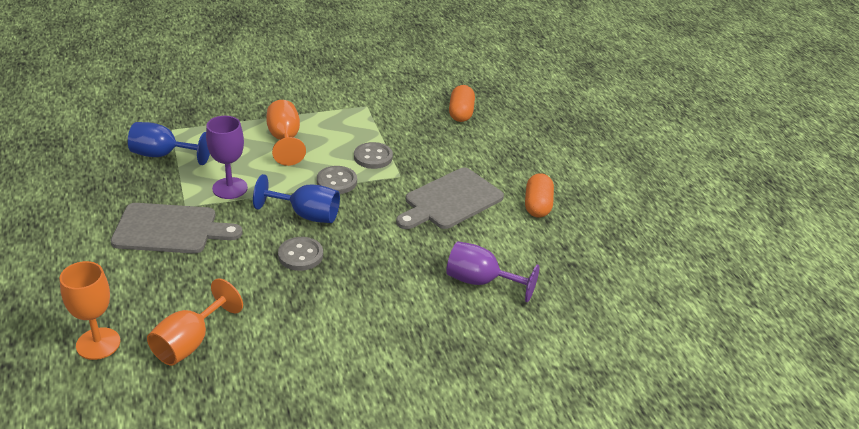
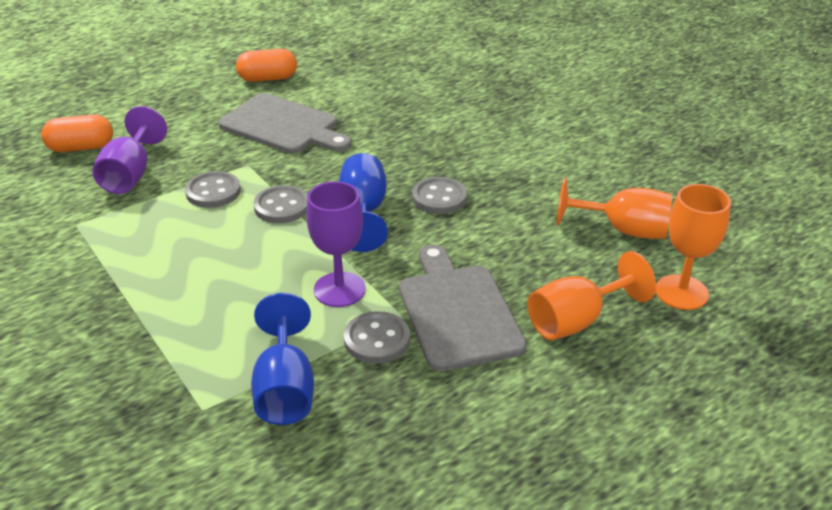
camera: 105 degrees left, 0 degrees up
(173, 192) = (377, 340): none -> grey button
(285, 140) = (195, 275): orange goblet -> orange goblet (576, 321)
(481, 281) = (408, 92): purple goblet -> purple goblet (130, 175)

